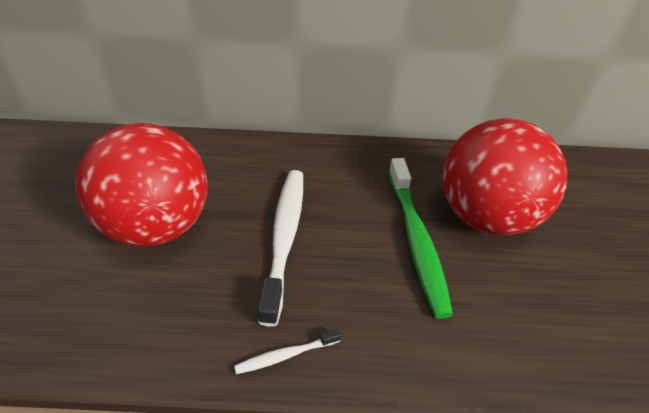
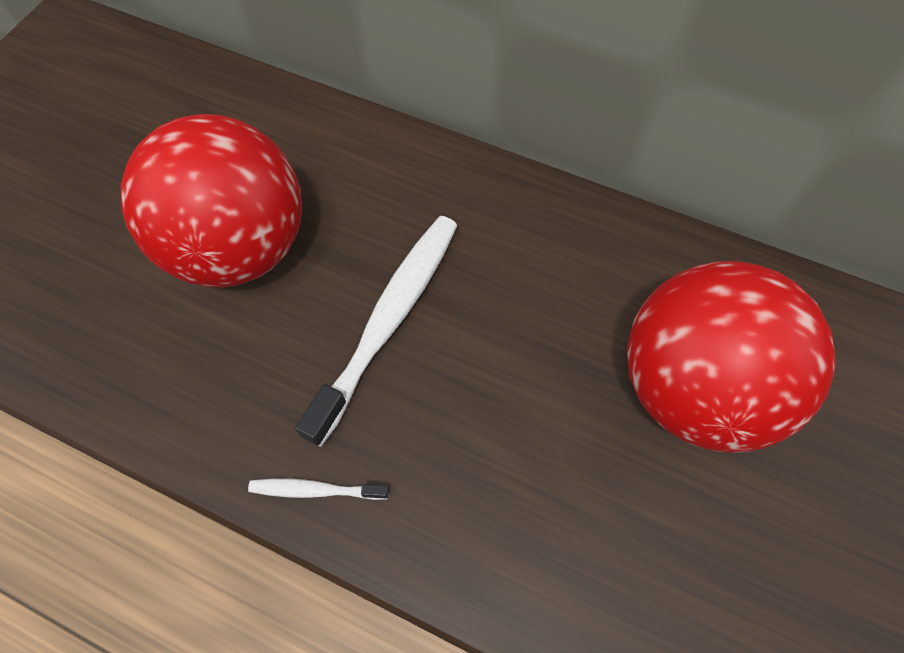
camera: 25 degrees right, 20 degrees up
(416, 240) = (564, 389): green toothbrush -> none

